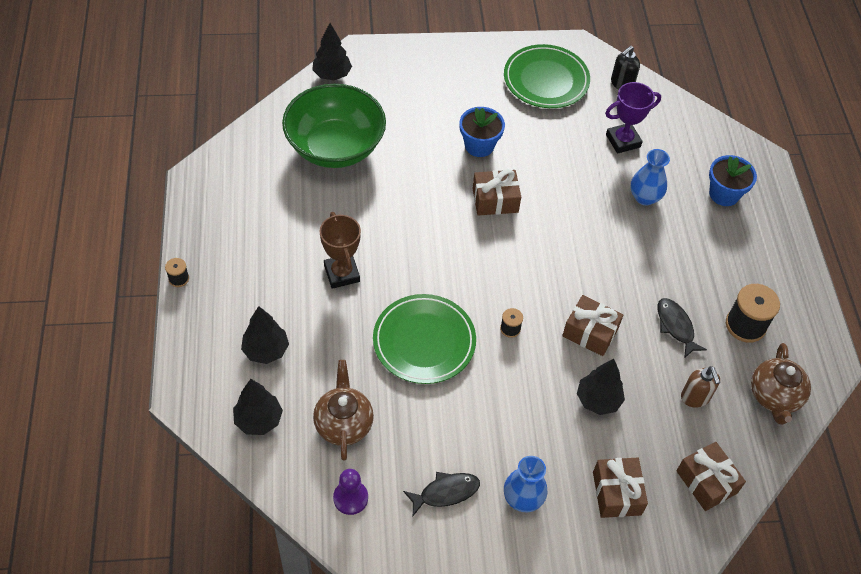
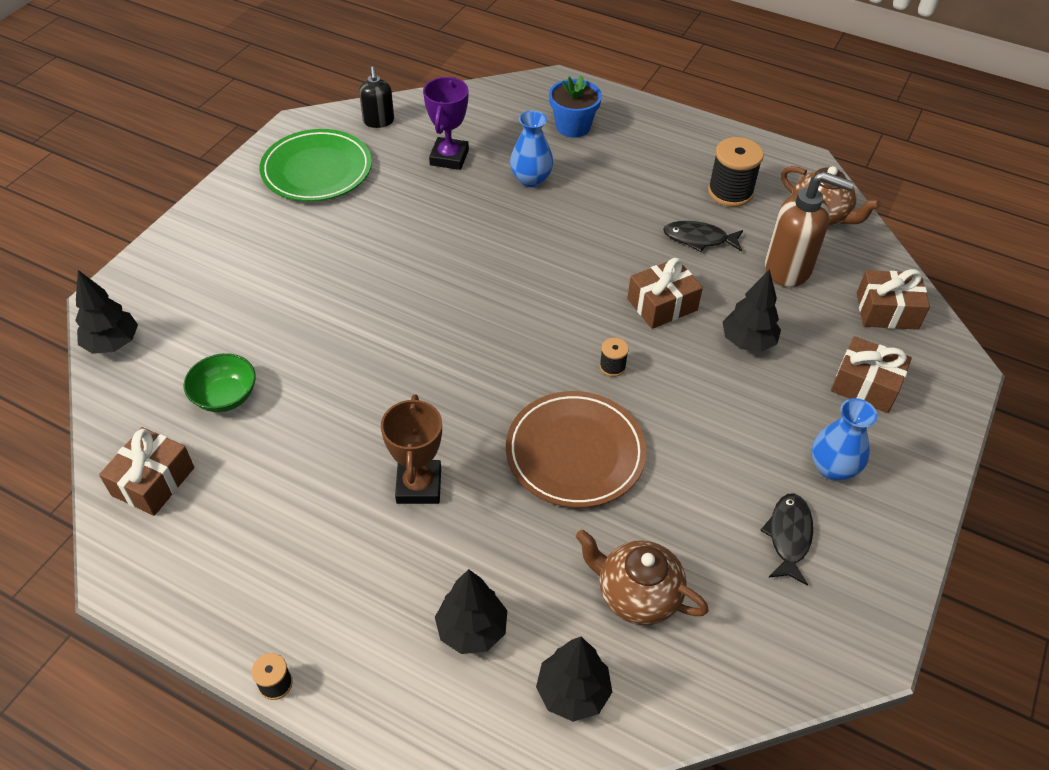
camera: 55 degrees left, 5 degrees down
(335, 147) = (225, 396): green bowl -> green bowl, size x0.47
(342, 273) = (419, 485): brown trophy -> brown trophy turned 75 degrees clockwise
(350, 498) = (746, 640): purple pawn -> none
(424, 341) = (575, 453): green plate -> brown plate
(479, 145) = (350, 266): blue flower pot -> none
(495, 200) = (435, 291): brown gift -> brown gift (153, 481)
(695, 397) = (788, 268): brown soap dispenser -> brown soap dispenser, size x1.67

